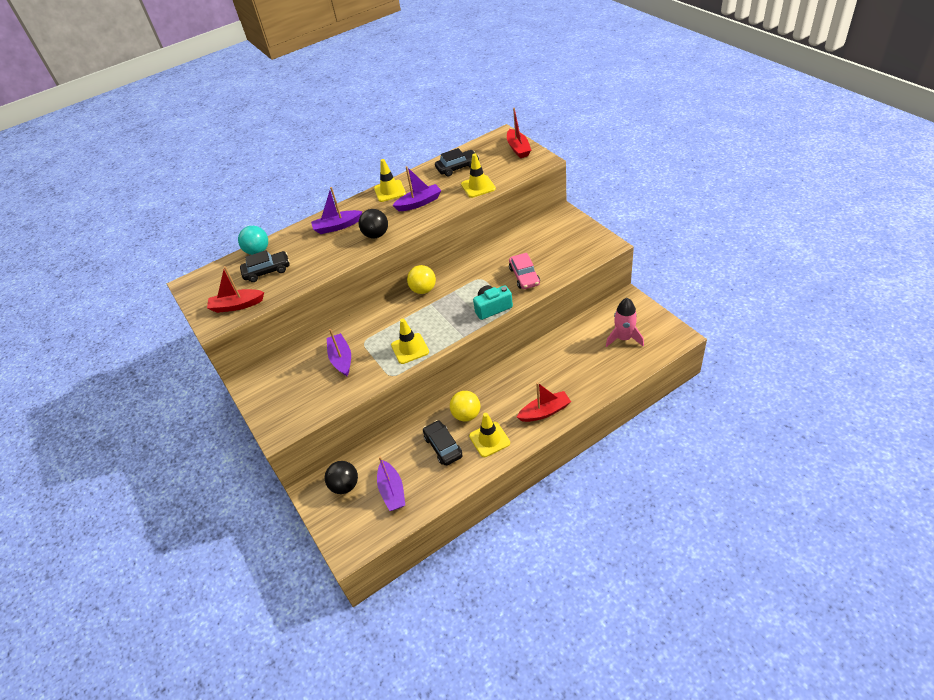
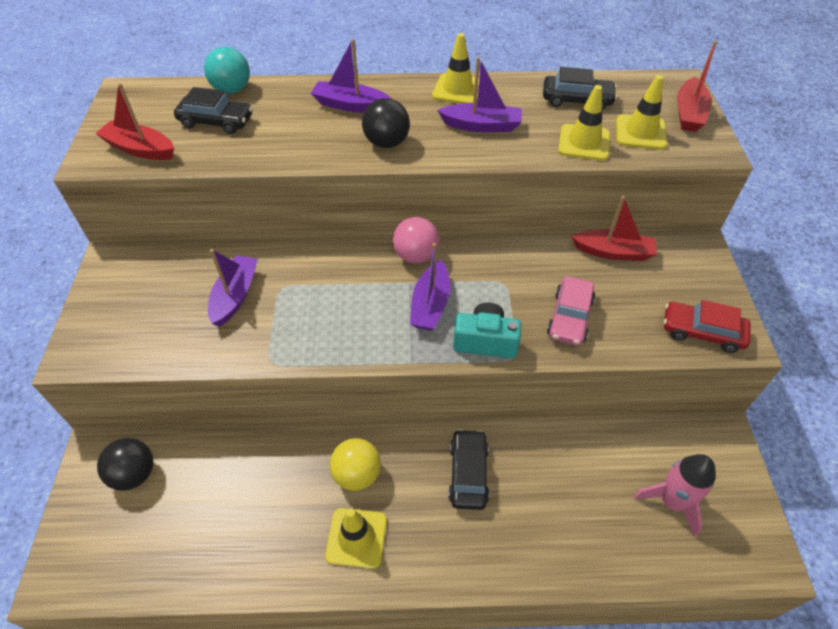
camera: 25 degrees right, 5 degrees up
(392, 491) = (177, 526): purple boat -> purple boat (430, 305)
(410, 348) = (327, 335): yellow traffic cone -> yellow traffic cone (640, 132)
(423, 290) = (416, 256): yellow ball -> pink ball
(443, 446) = (290, 503): black car -> black car (468, 473)
(544, 411) = (465, 547): red boat -> red boat (613, 252)
(589, 250) = (702, 332): none -> red car

